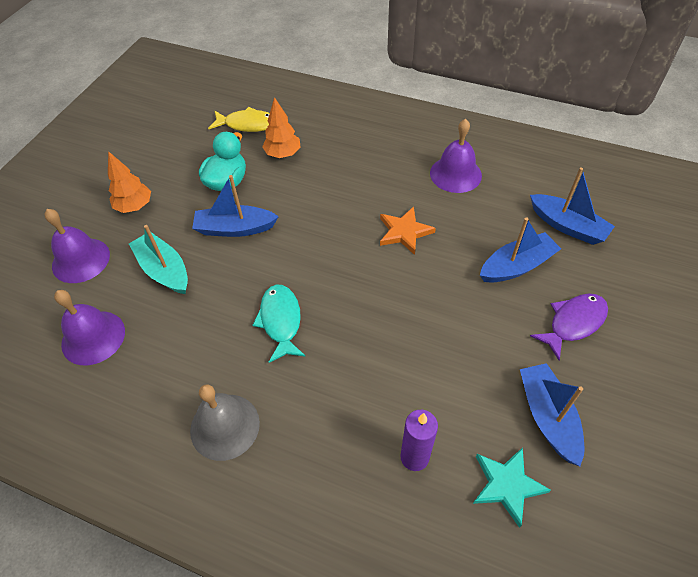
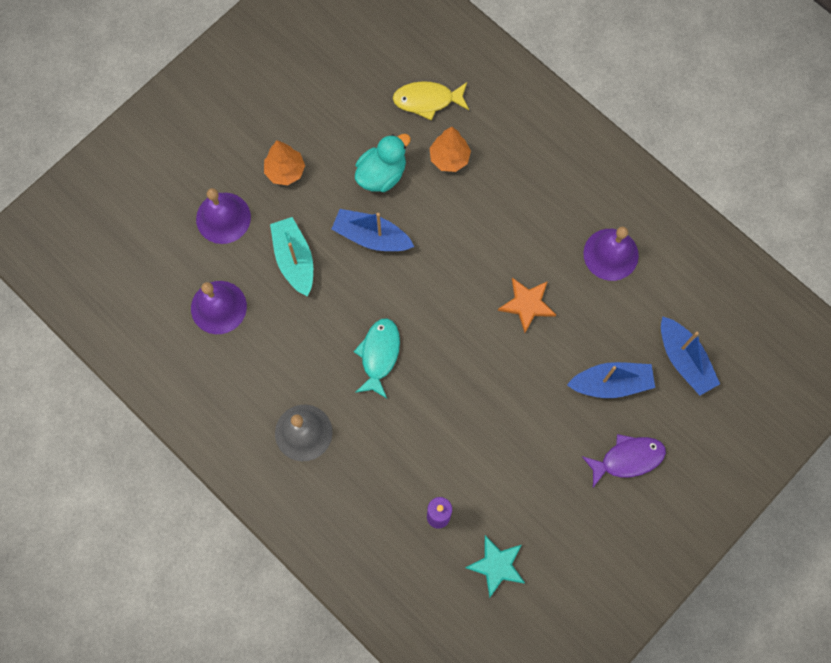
camera: 20 degrees right, 20 degrees up
(247, 124) = (427, 100): yellow fish -> yellow fish turned 150 degrees clockwise
(547, 417) = (557, 528): blue boat -> none

